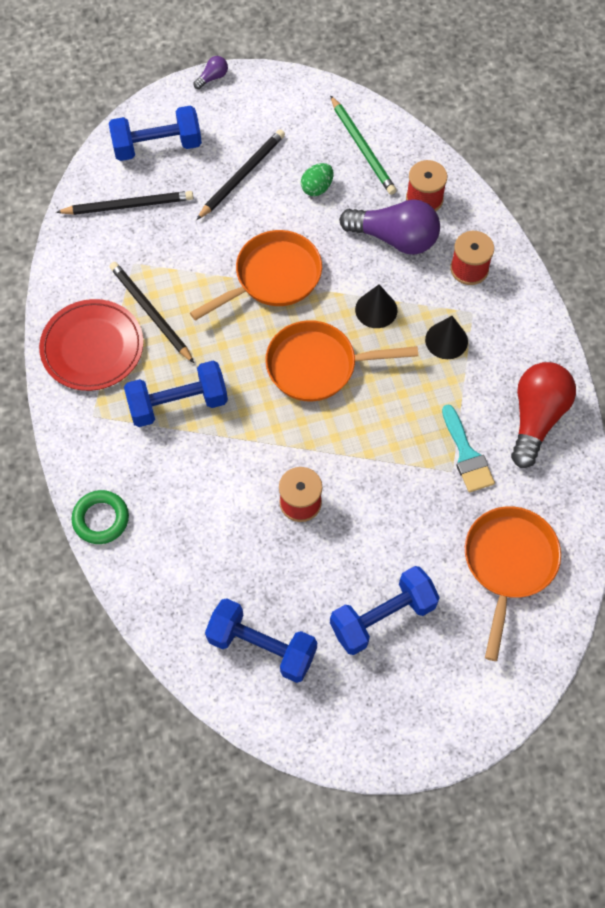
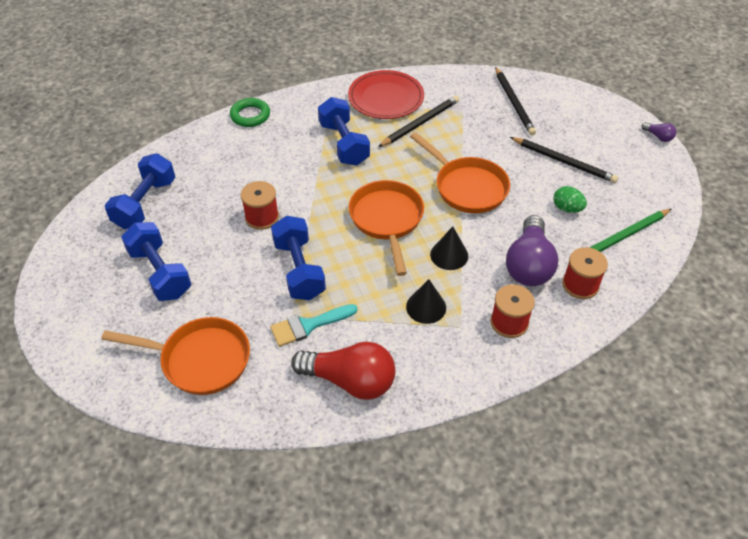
camera: 85 degrees right, 15 degrees down
(157, 146) = (575, 112): blue dumbbell -> blue dumbbell (299, 270)

